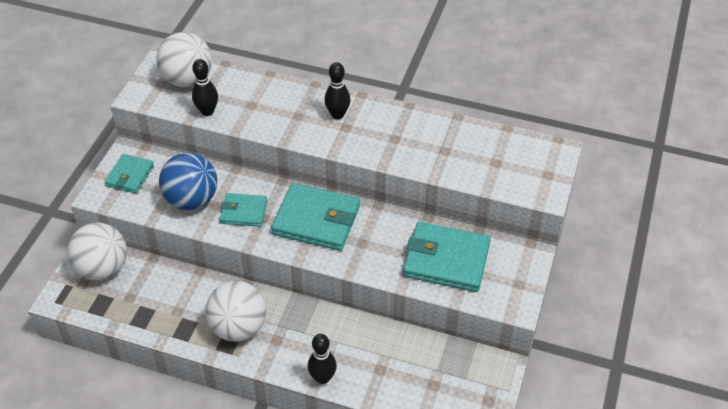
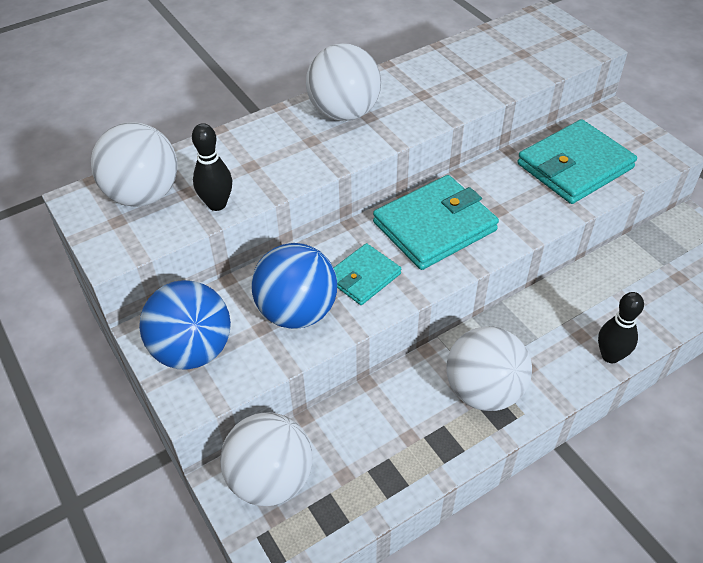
camera: 50 degrees left, 0 degrees up
(130, 176) = (192, 350): turquoise wallet -> blue ball
(337, 114) = (344, 113): black bowling pin -> white ball

